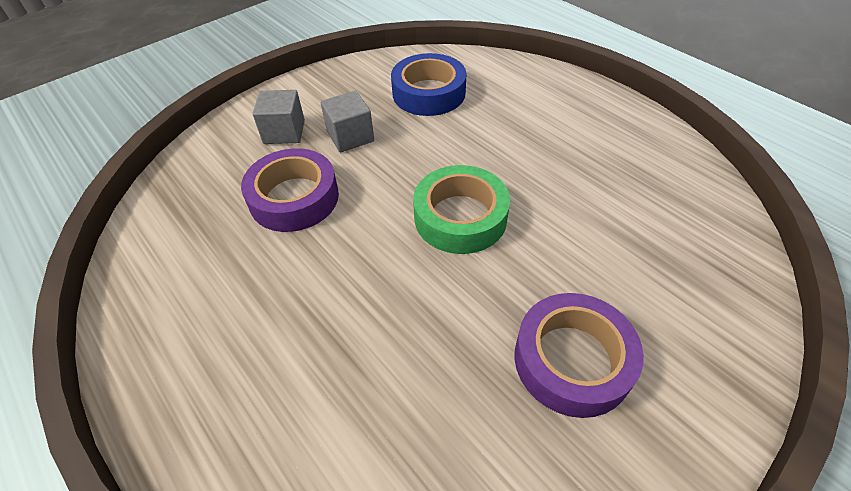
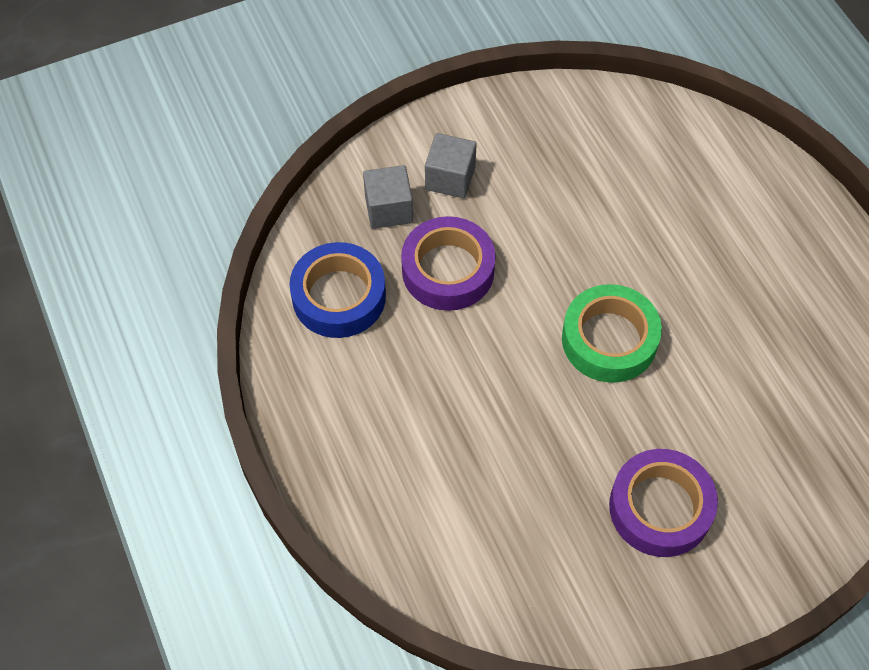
camera: 15 degrees right, 10 degrees up
(350, 136) = (521, 204): grey cube -> grey cube (388, 209)
(429, 93) = (626, 163): blue tape -> blue tape (339, 296)

